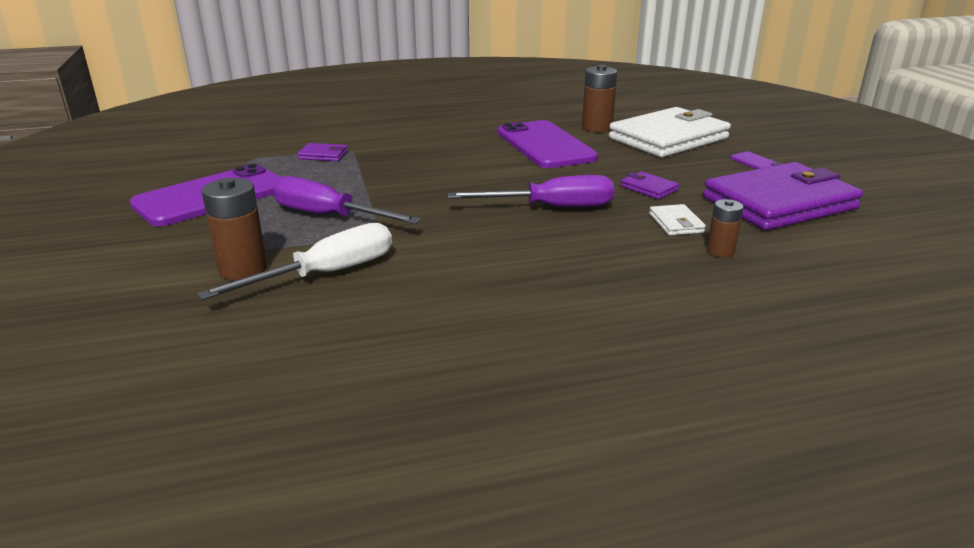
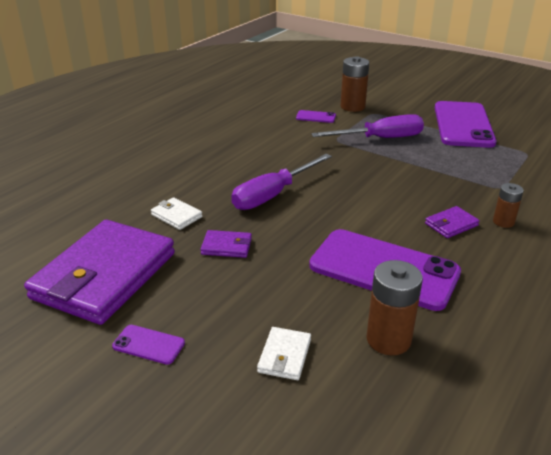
camera: 140 degrees right, 5 degrees up
(323, 155) = (500, 175): purple wallet -> purple wallet (451, 224)
(326, 274) = (316, 117): white screwdriver -> purple phone
(668, 138) = (284, 356): white wallet -> white wallet, size x0.40
(720, 251) = (132, 203): brown battery -> brown battery (503, 222)

